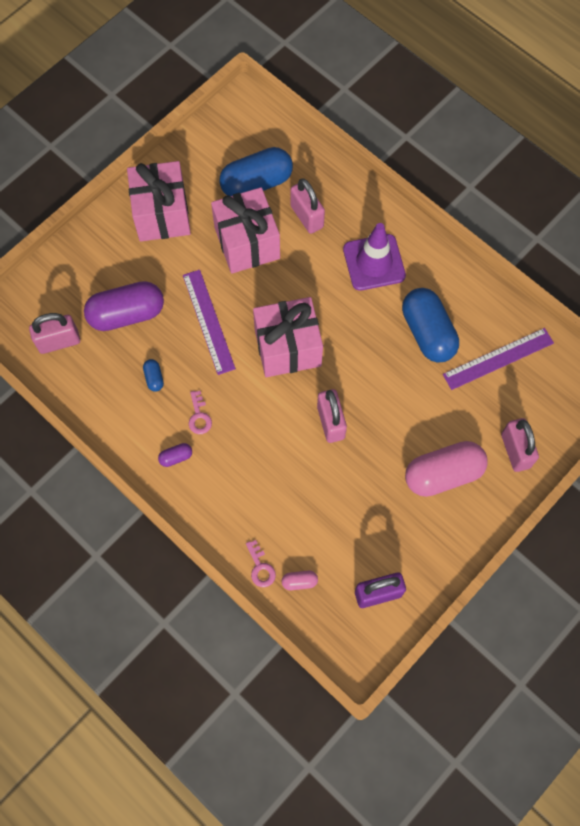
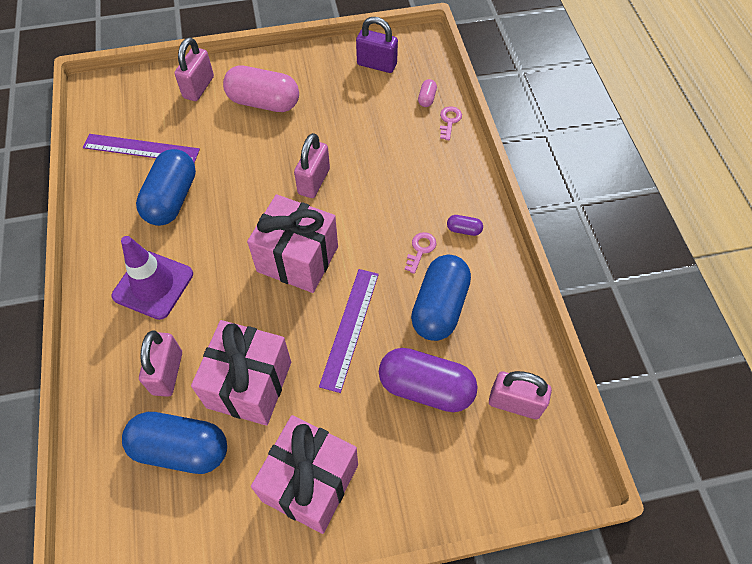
camera: 145 degrees left, 10 degrees down
(154, 378) = (439, 307): blue capsule -> blue capsule, size x2.38
(299, 582) = (427, 98): pink capsule -> pink capsule turned 75 degrees clockwise

